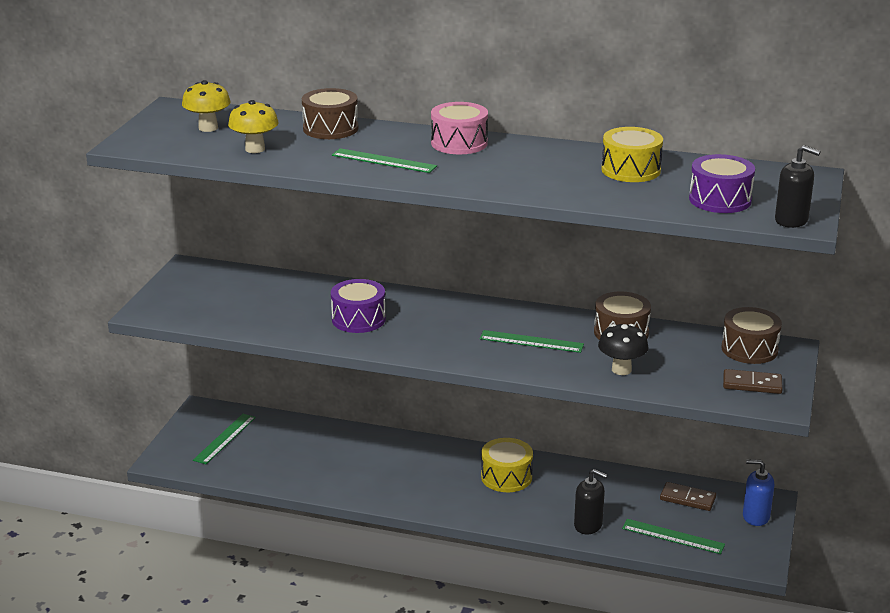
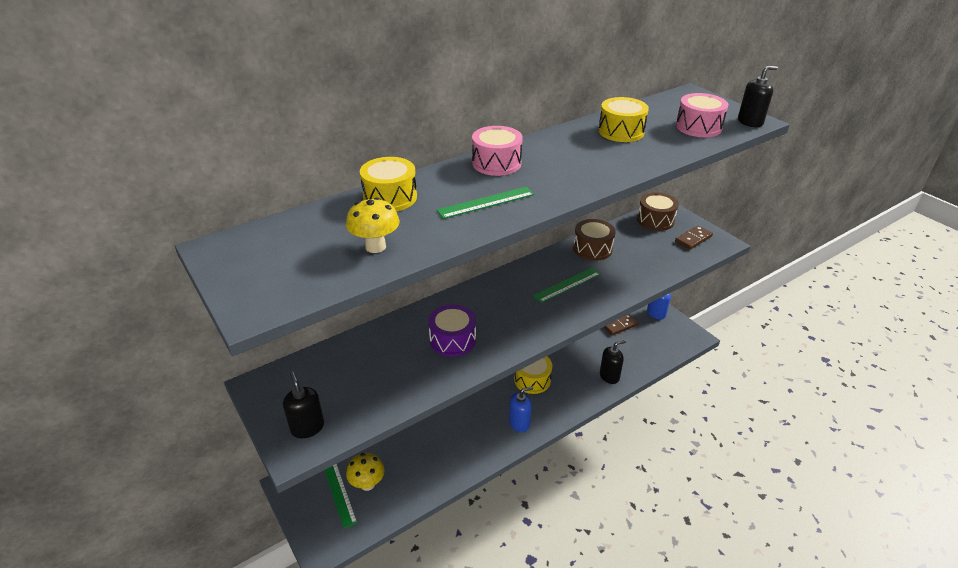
camera: 50 degrees left, 10 degrees up
(174, 306) = (307, 427): none -> black soap dispenser
(208, 128) = (292, 250): yellow mushroom -> yellow mushroom (367, 484)
(330, 128) = (390, 197): brown drum -> yellow drum
(434, 496) = (519, 423): none -> blue soap dispenser
(621, 370) = (635, 271): black mushroom -> none
(673, 536) = (647, 351): green ruler -> none
(720, 200) = (698, 127): purple drum -> pink drum

